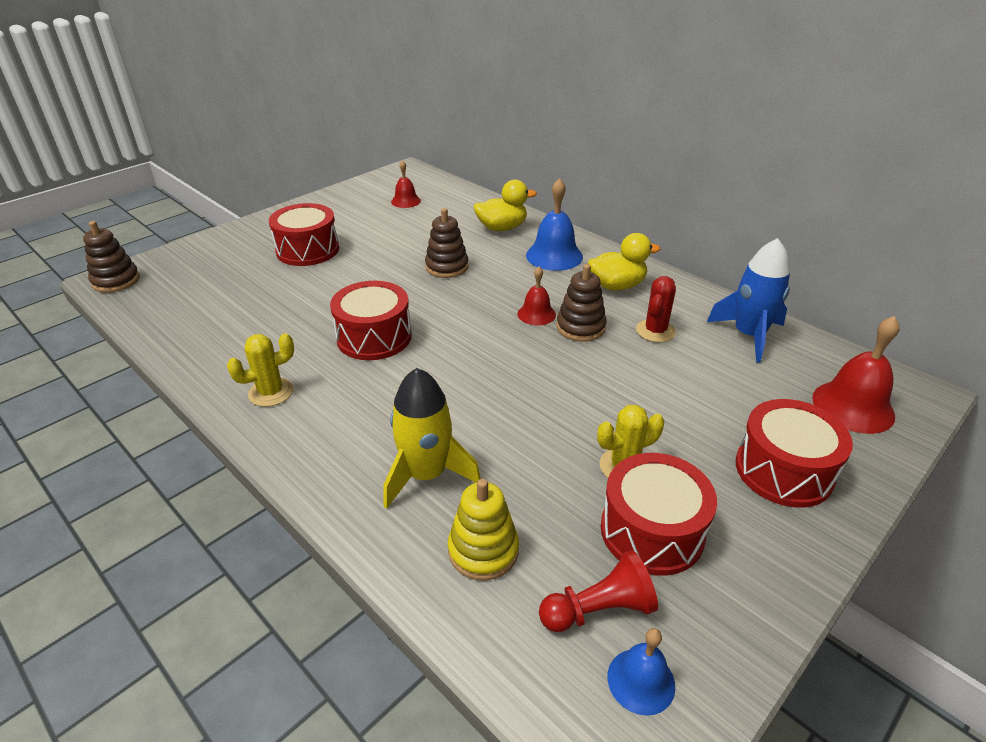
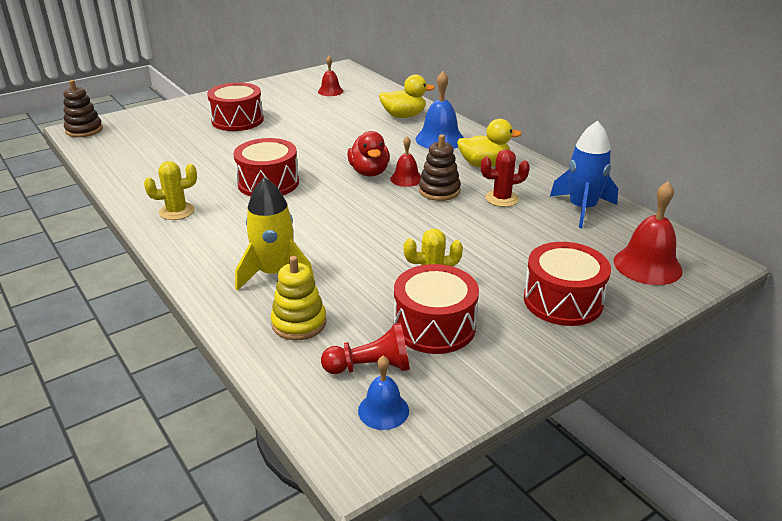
camera: 10 degrees right, 5 degrees down
(447, 267) = (346, 140): brown stacking toy -> none
(490, 309) = (369, 172): none -> red duck
(655, 331) = (502, 199): red cactus -> red cactus turned 45 degrees clockwise

